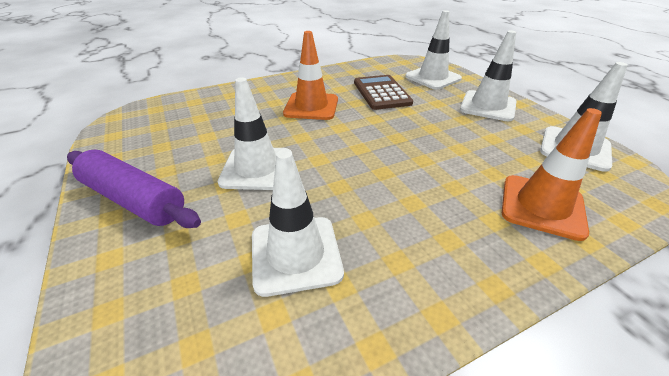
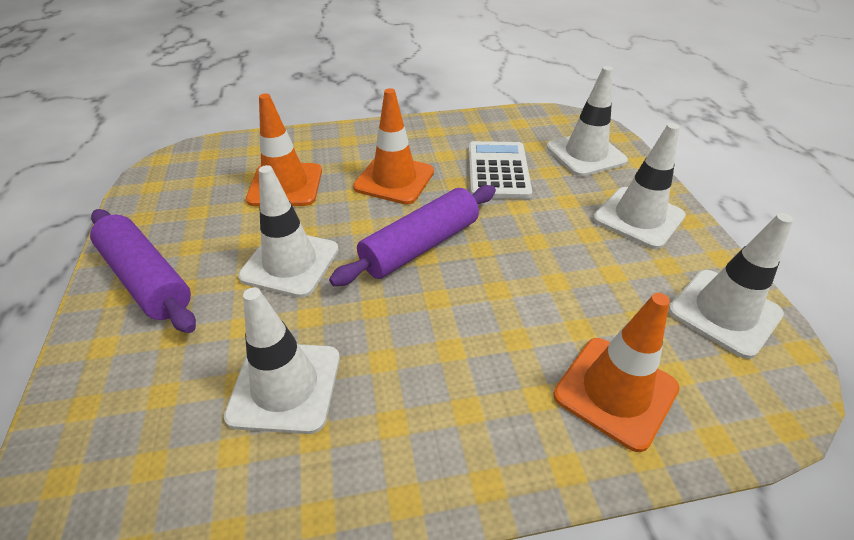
camera: 15 degrees right, 5 degrees up
(229, 120) = (285, 185): none -> orange traffic cone
(352, 142) = (420, 246): none -> purple rolling pin
(381, 93) = (498, 171): brown calculator -> white calculator

